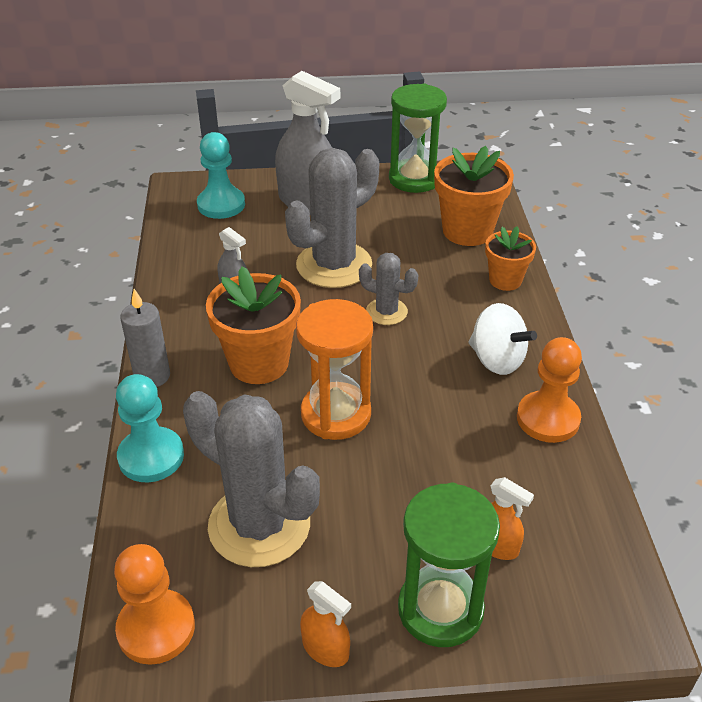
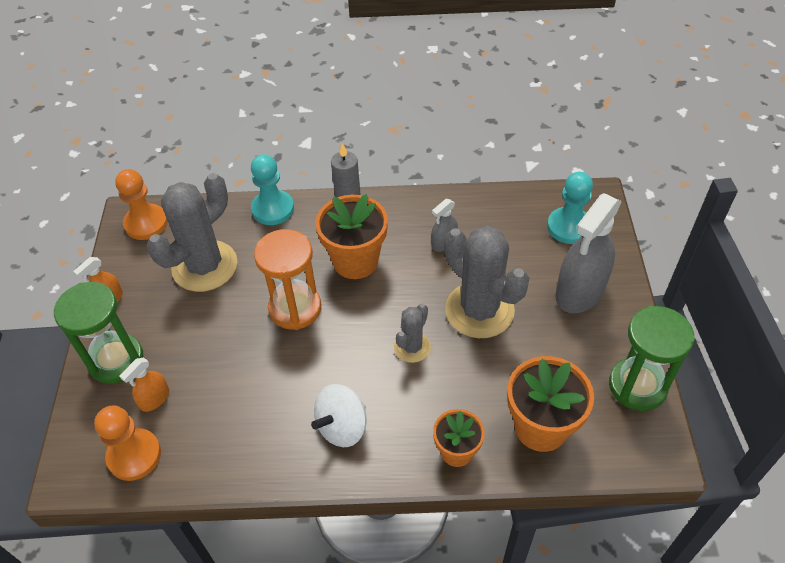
camera: 95 degrees right, 10 degrees up
(548, 419) = (267, 456): orange pawn -> orange pawn (134, 455)

